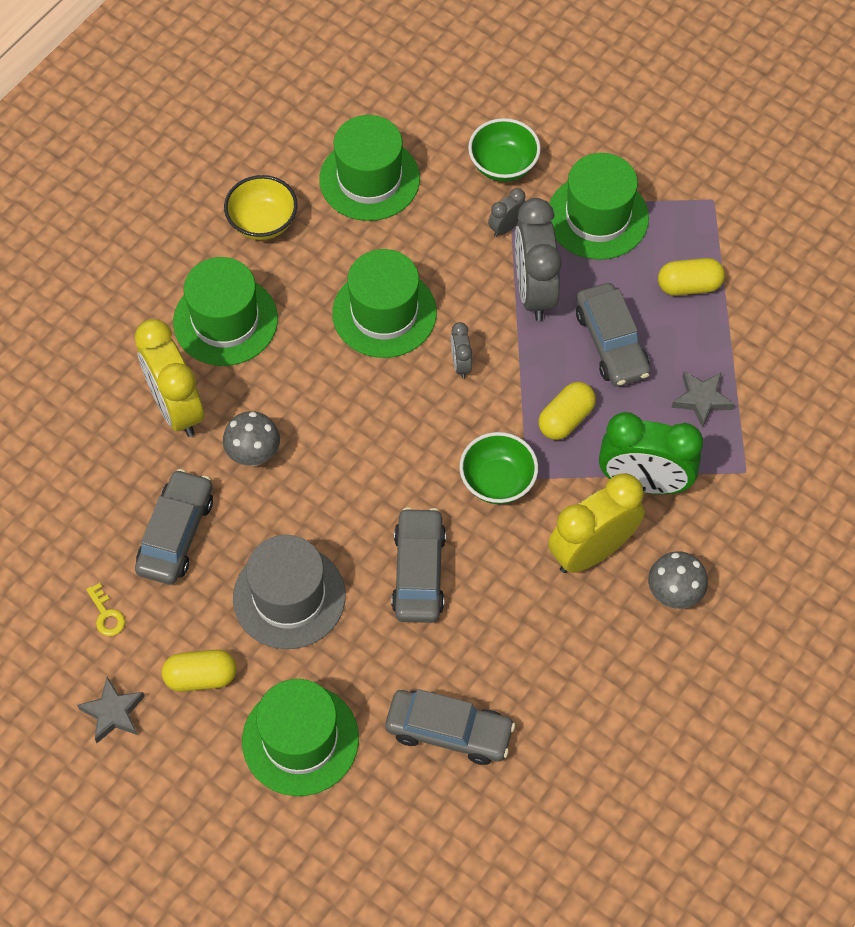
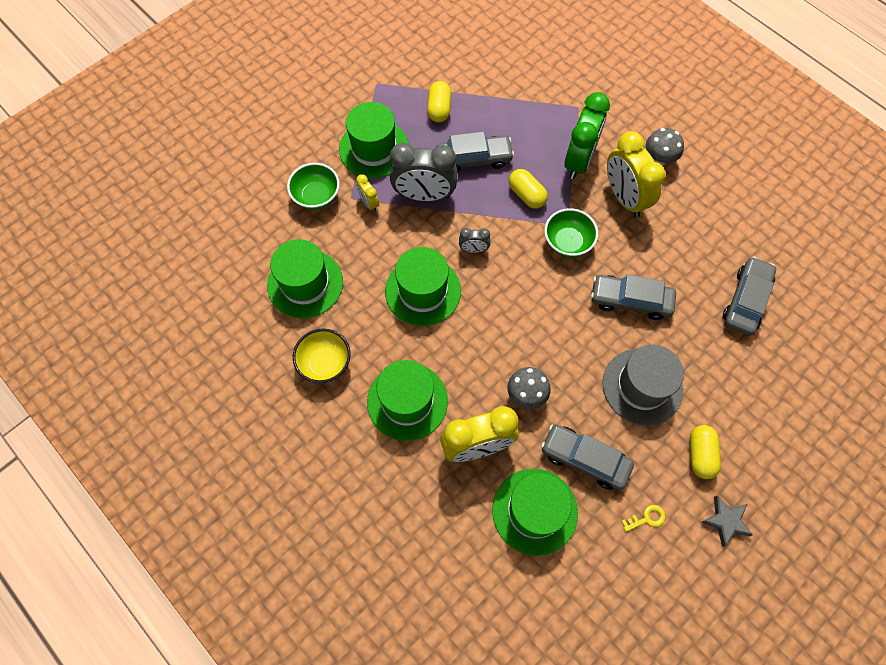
camera: 80 degrees left, 5 degrees up
(300, 739) = (749, 393): green hat -> green hat (534, 511)
(506, 227) = (369, 203): grey clock -> yellow clock
(701, 399) = (524, 119): grey star -> none

